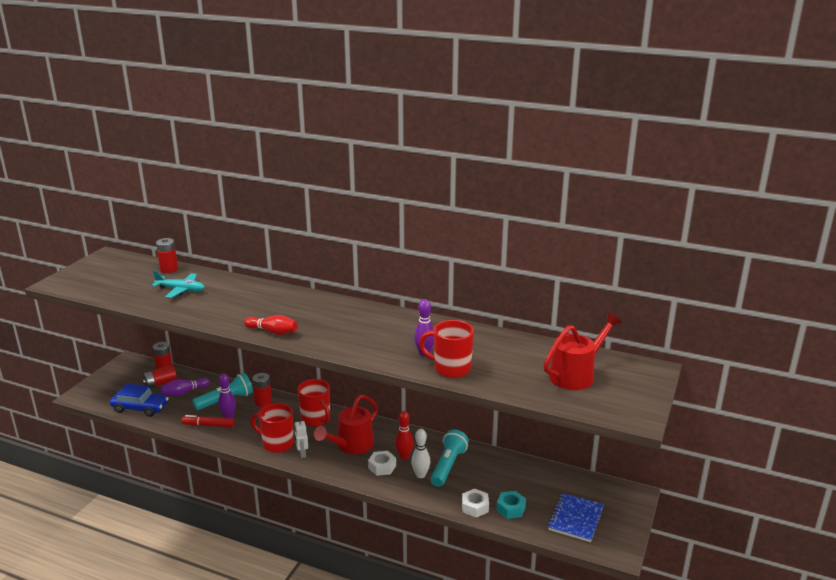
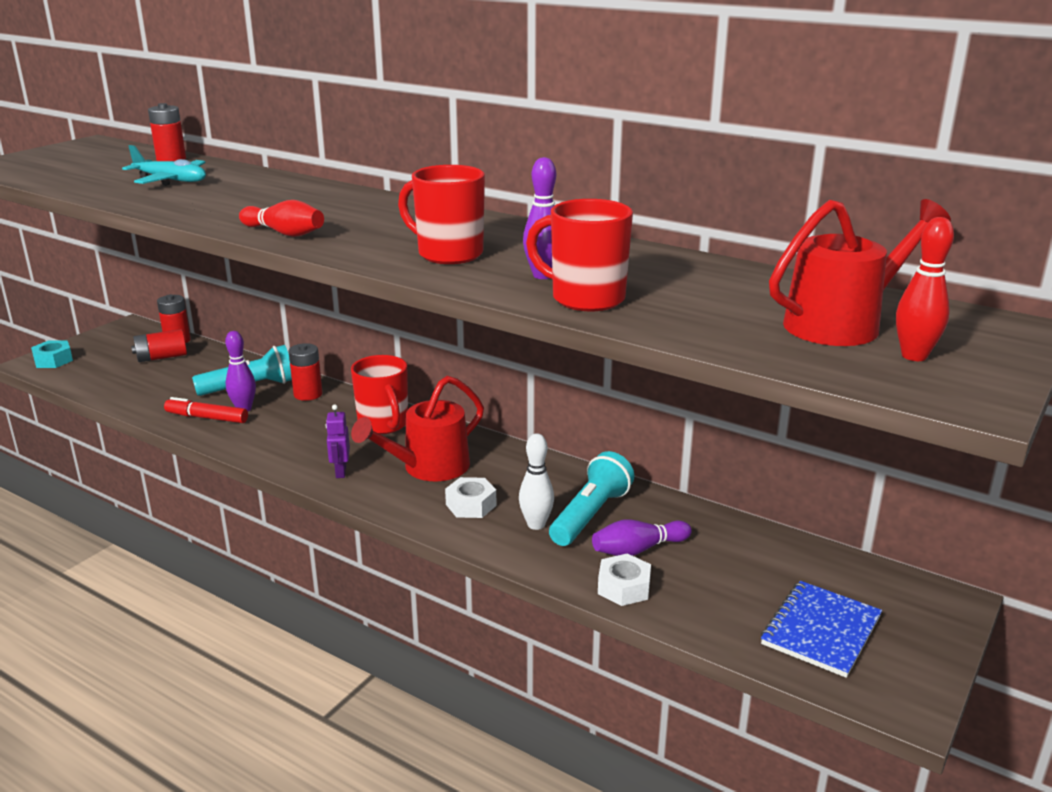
camera: 10 degrees right, 0 degrees up
(140, 408) = (115, 386): blue car -> none
(184, 392) = (191, 371): purple bowling pin -> purple bowling pin (638, 550)
(277, 444) = (305, 453): red mug -> red mug (448, 254)
(302, 453) = (340, 472): white robot -> purple robot
(404, 456) = (515, 492): red bowling pin -> red bowling pin (914, 356)
(511, 508) = (693, 598): turquoise nut -> turquoise nut (53, 360)

